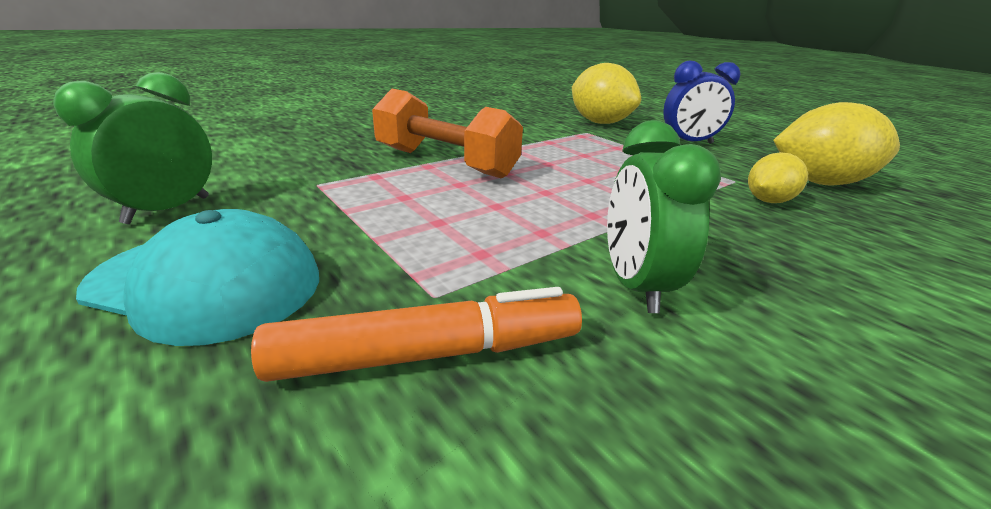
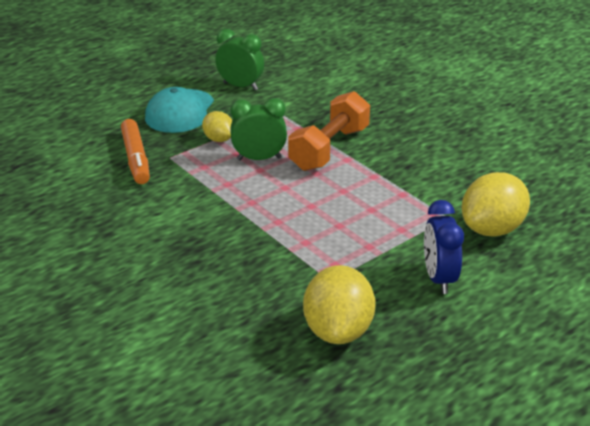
camera: 90 degrees right, 5 degrees up
(635, 285) = (175, 206): green clock -> green clock (259, 158)
(768, 201) = (287, 283): yellow lemon -> yellow lemon (219, 139)

